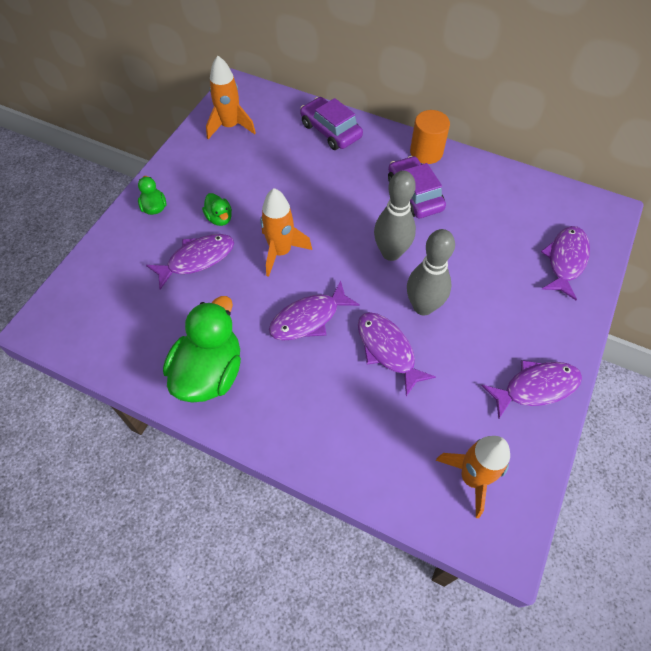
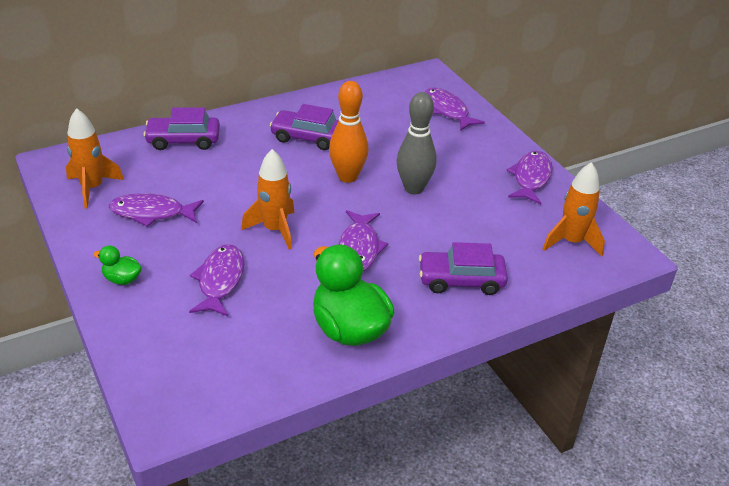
camera: 55 degrees left, 20 degrees down
(219, 218) = (191, 246): green duck -> none
(334, 416) = (461, 280): none -> purple car
(387, 350) = (432, 224): purple fish -> purple fish (151, 213)
(391, 253) = (347, 177): grey bowling pin -> orange bowling pin
(426, 152) = (275, 110): orange cylinder -> none

